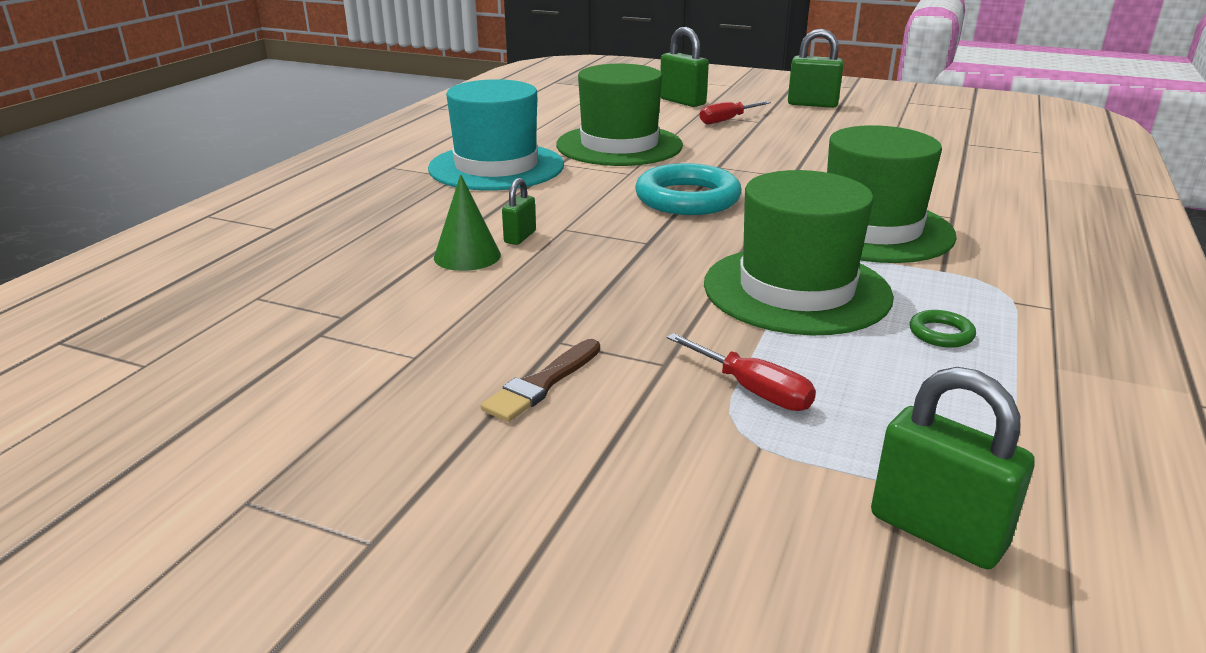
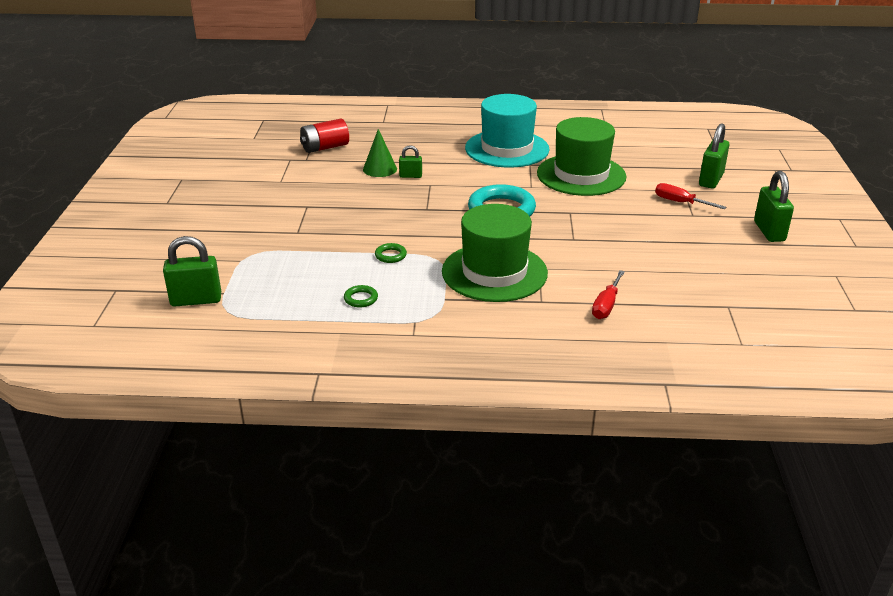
camera: 70 degrees right, 5 degrees up
(312, 291) = (325, 147): none -> red battery
(542, 384) = (270, 209): brown brush -> none
(752, 390) = (283, 254): red screwdriver -> red screwdriver (606, 305)
(796, 290) = (390, 255): green hat -> green ring
(937, 532) = (196, 300): green padlock -> green padlock turned 60 degrees clockwise

